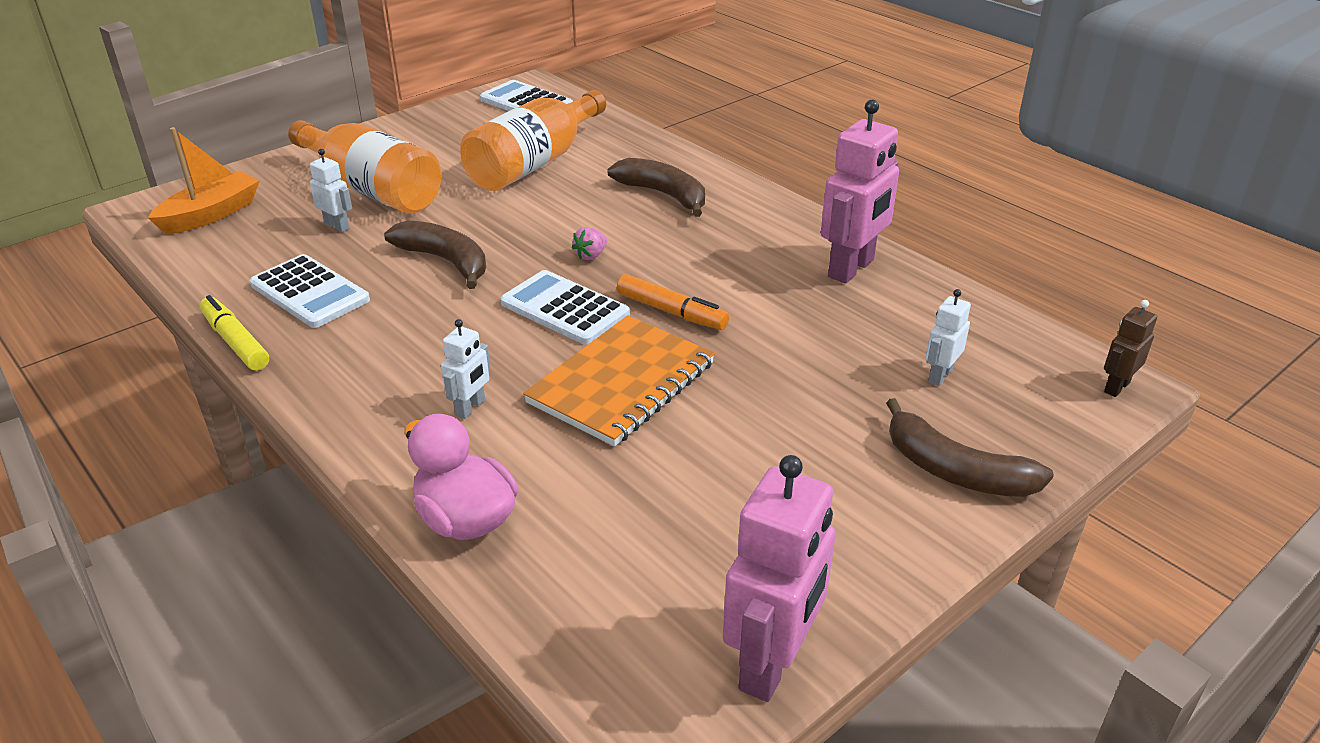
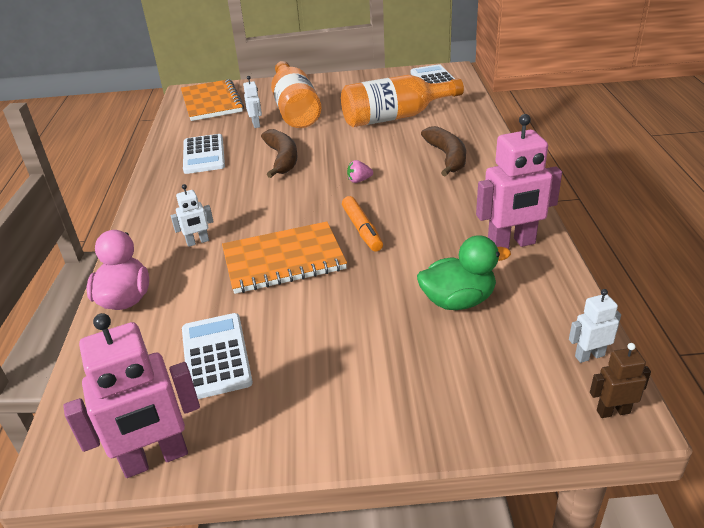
camera: 40 degrees right, 0 degrees up
(211, 214) = (211, 102): orange boat -> orange notebook
(235, 342) = (146, 168): yellow marker -> none
(565, 309) = (307, 206): white calculator -> white calculator (216, 356)
(871, 347) = (458, 301): none -> green duck
(940, 376) = (481, 340): white robot -> white robot (589, 356)
(955, 470) = (408, 407): brown banana -> none

